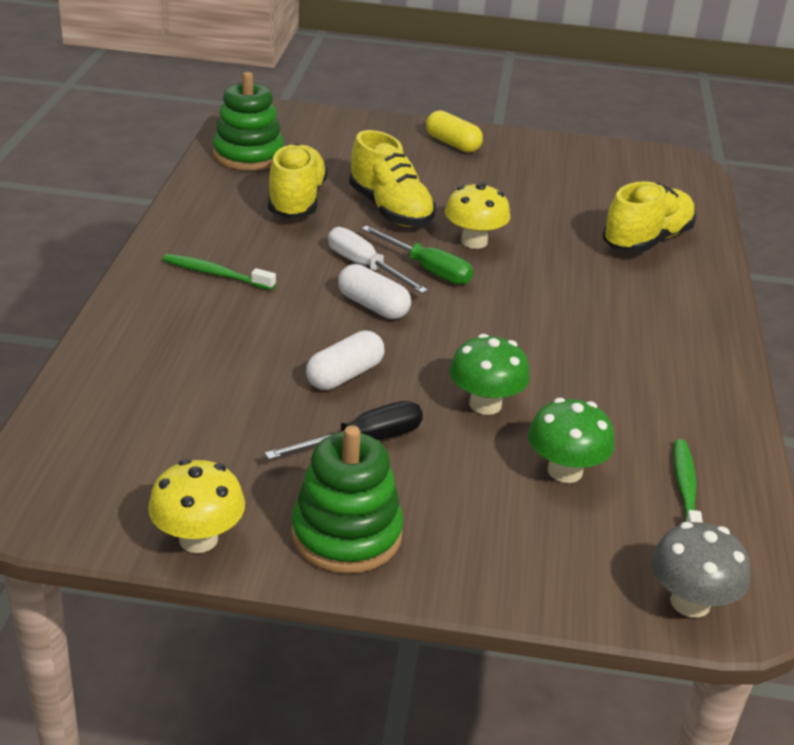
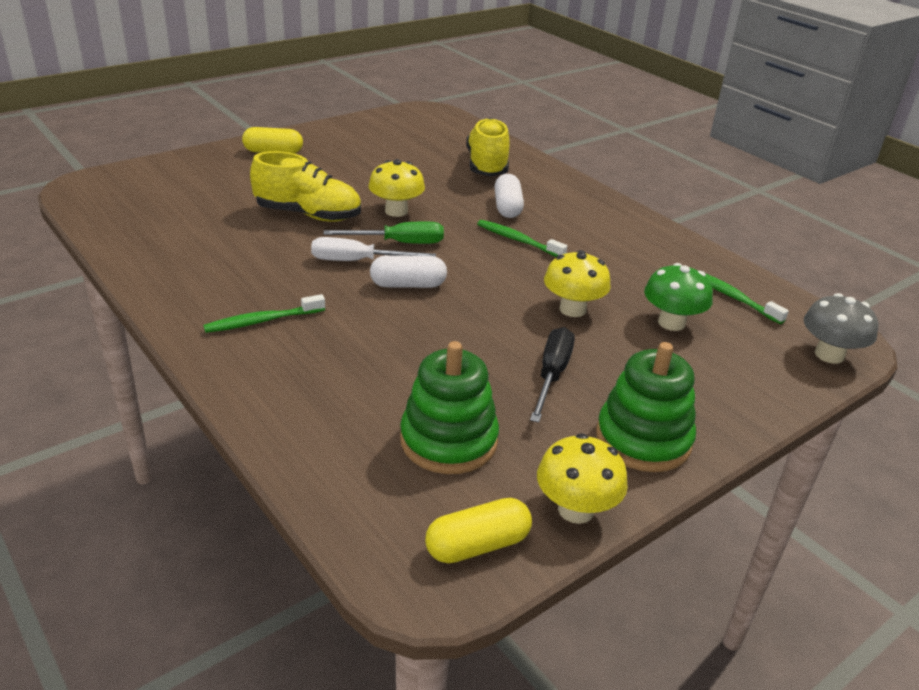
camera: 45 degrees left, 0 degrees up
(93, 509) = (477, 545): none -> yellow capsule
(248, 155) = (132, 221): green stacking toy -> green stacking toy (448, 441)
(296, 201) = (231, 239): yellow shoe -> none
(345, 375) = (469, 340): white capsule -> white capsule (507, 207)
(485, 404) = (572, 309): green mushroom -> yellow mushroom
(546, 321) = (518, 240): none -> green toothbrush

